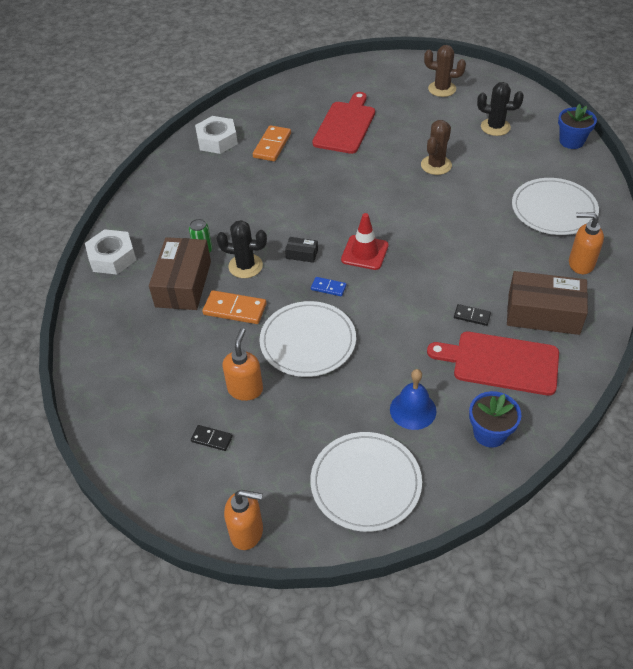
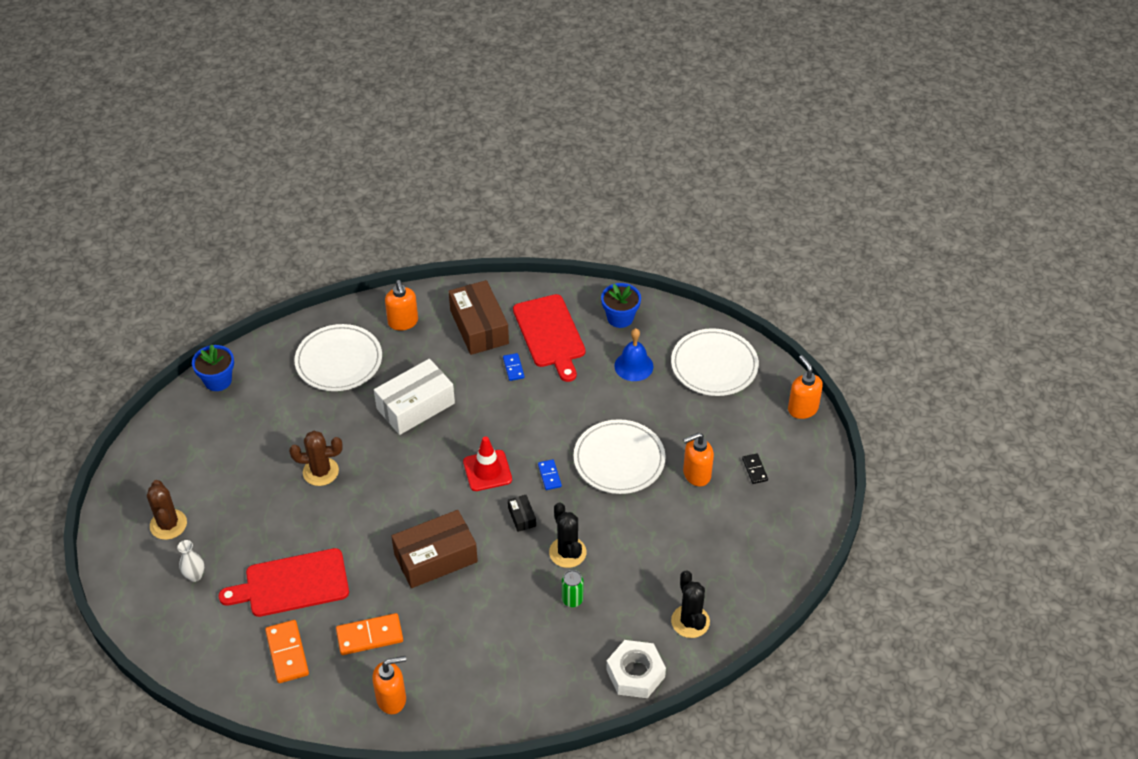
camera: 125 degrees left, 0 degrees up
(183, 284) = (624, 588): brown box -> brown box (435, 558)
(217, 140) = (392, 699): white nut -> orange soap dispenser
(235, 309) = (623, 530): orange domino -> orange domino (287, 653)
(389, 90) = (195, 576): none -> white vase
(468, 236) = (415, 406): none -> white box
(472, 316) = (513, 368): black domino -> blue domino
(495, 127) = (223, 448): black cactus -> black cactus (690, 621)

